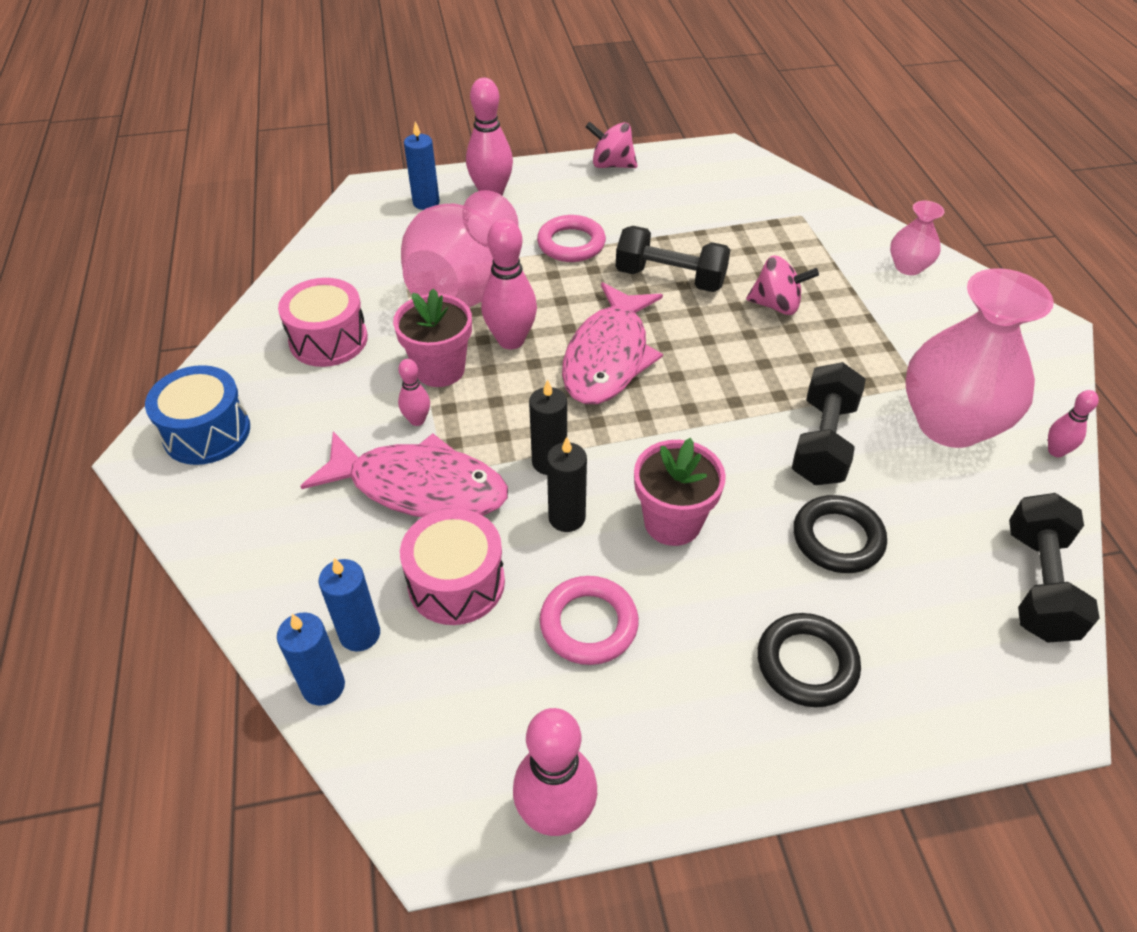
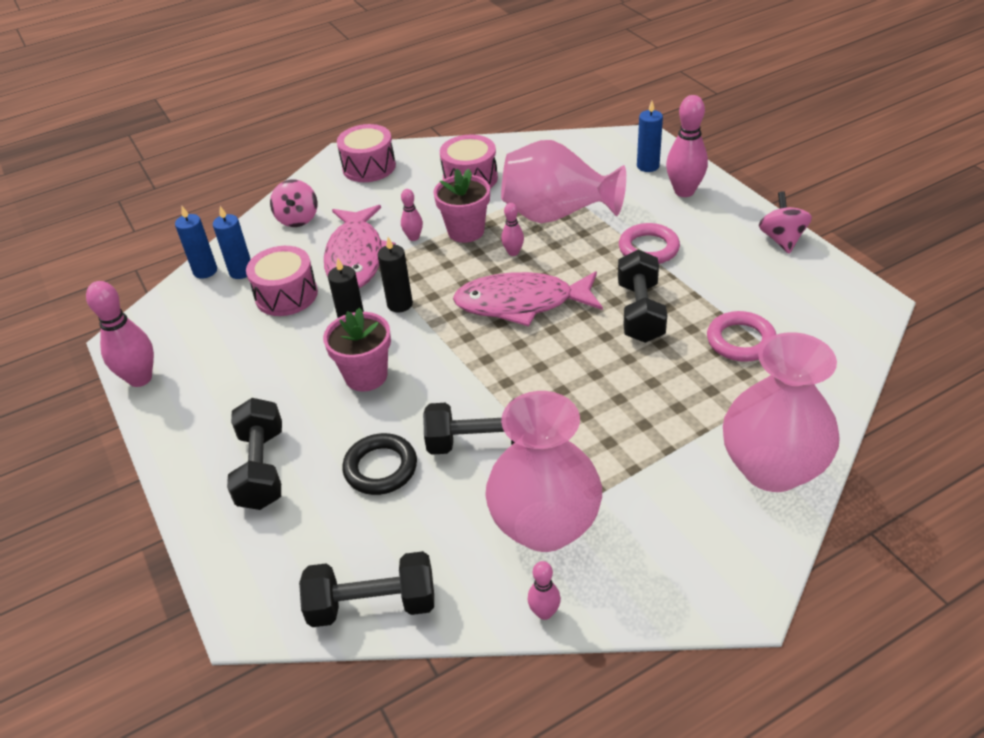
camera: 75 degrees right, 5 degrees down
(207, 432) = (369, 167): blue drum -> pink drum
(511, 340) = (513, 252): pink bowling pin -> pink bowling pin, size x0.53
(588, 624) = (269, 358): pink ring -> pink ring (740, 341)
(776, 305) = (645, 383): pink spinning top -> pink spinning top (298, 219)
(806, 663) = (262, 469): black ring -> black dumbbell
(908, 267) = (772, 468): pink vase -> pink vase, size x2.08

